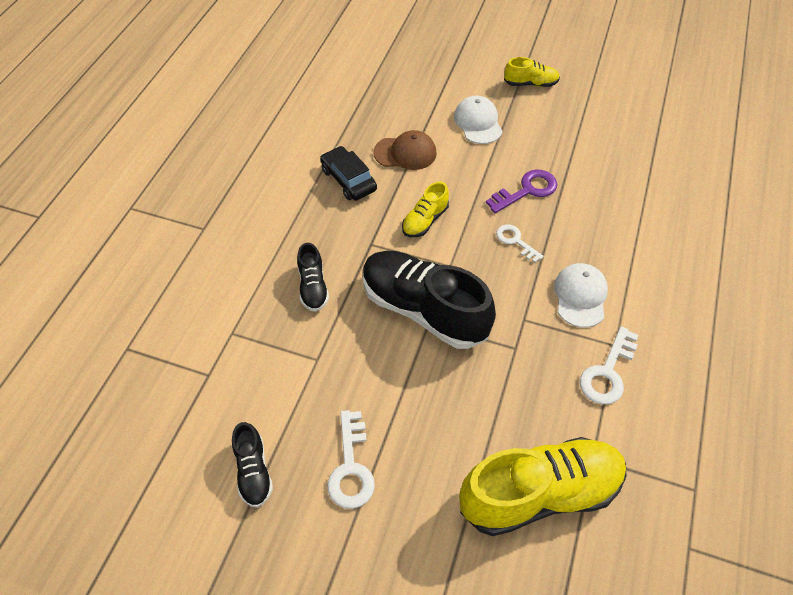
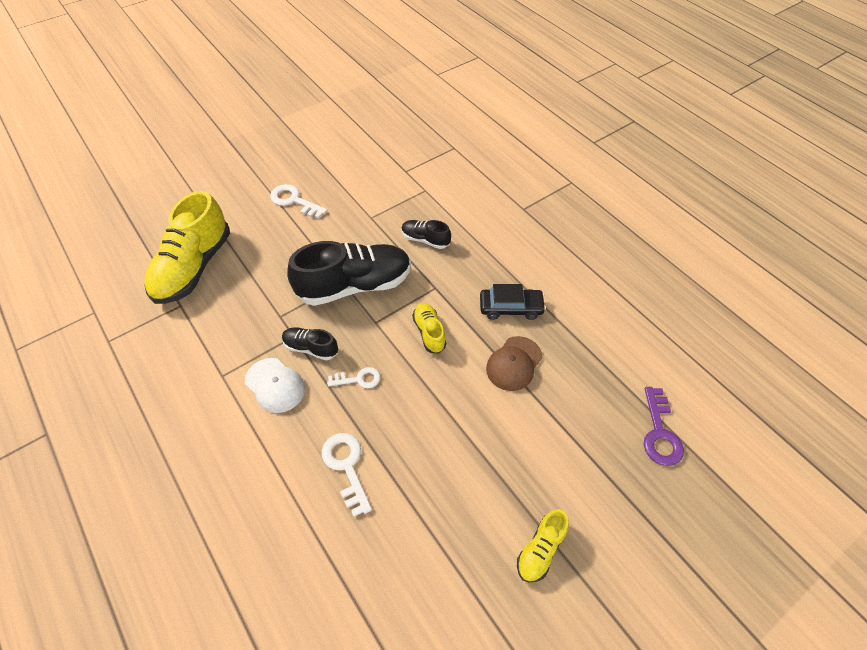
camera: 125 degrees right, 0 degrees up
(253, 471) = (332, 166): black shoe -> black shoe (311, 348)
(478, 122) = (513, 449): white cap -> none
(527, 190) = (400, 427): purple key -> purple key (659, 433)
(607, 372) = (211, 355): white key -> white key (346, 466)

